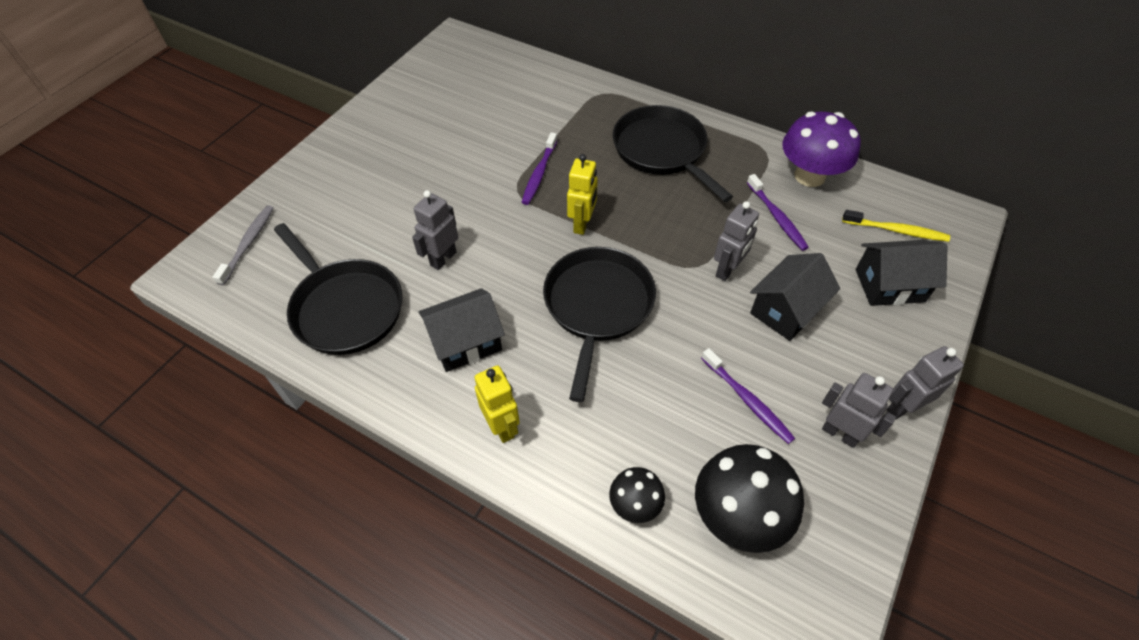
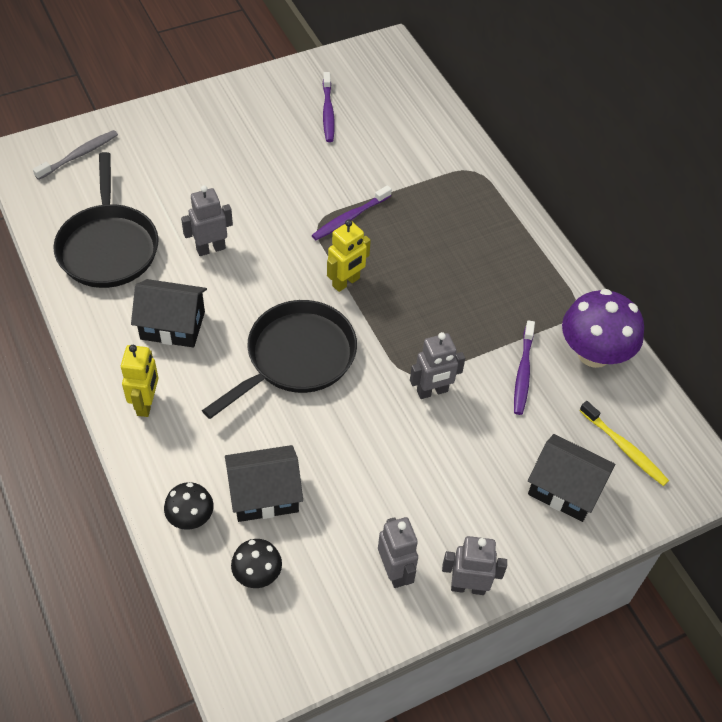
camera: 30 degrees right, 0 degrees up
(662, 151) = (477, 255): black pan -> none
(738, 515) = (257, 574): black mushroom -> black mushroom, size x0.54
(747, 400) = (346, 500): purple toothbrush -> purple toothbrush (328, 112)
(786, 310) = (449, 453): black house -> black house (264, 494)

